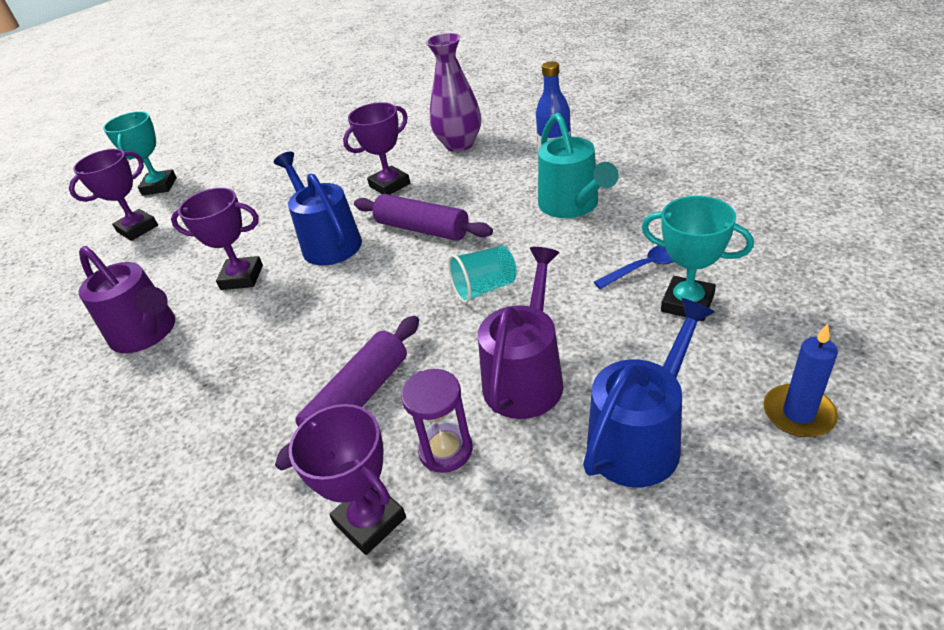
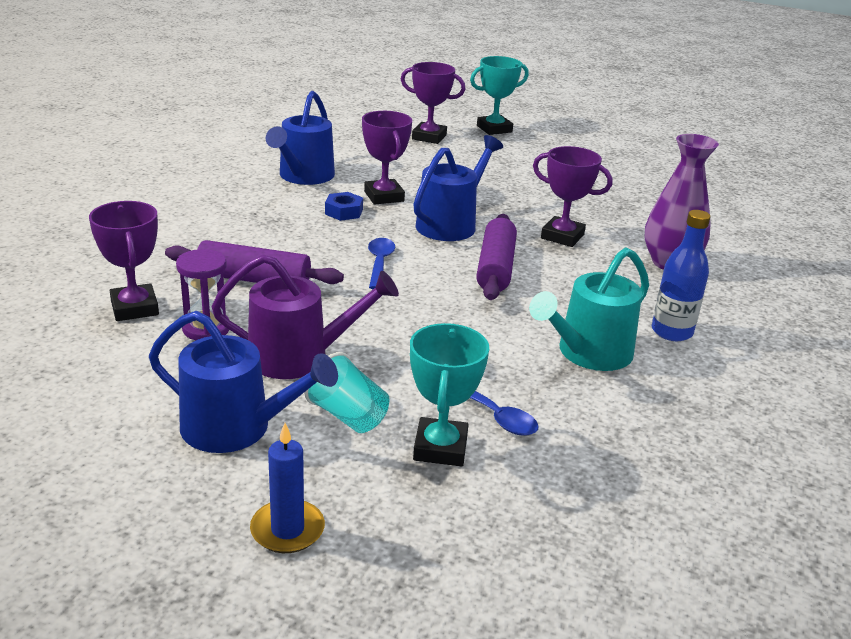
camera: 60 degrees right, 10 degrees down
(147, 333) = (304, 176): purple watering can -> blue watering can
(254, 310) = (344, 212): none -> blue nut
(370, 520) = (134, 308): purple trophy -> purple trophy turned 45 degrees counterclockwise
(375, 298) = (379, 263): none -> blue spoon
(484, 288) = (415, 317): turquoise cup -> turquoise cup (348, 416)

